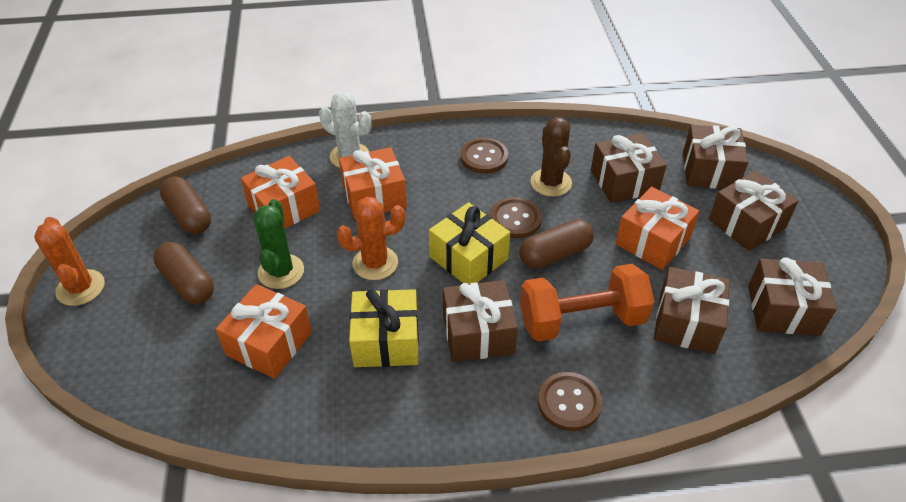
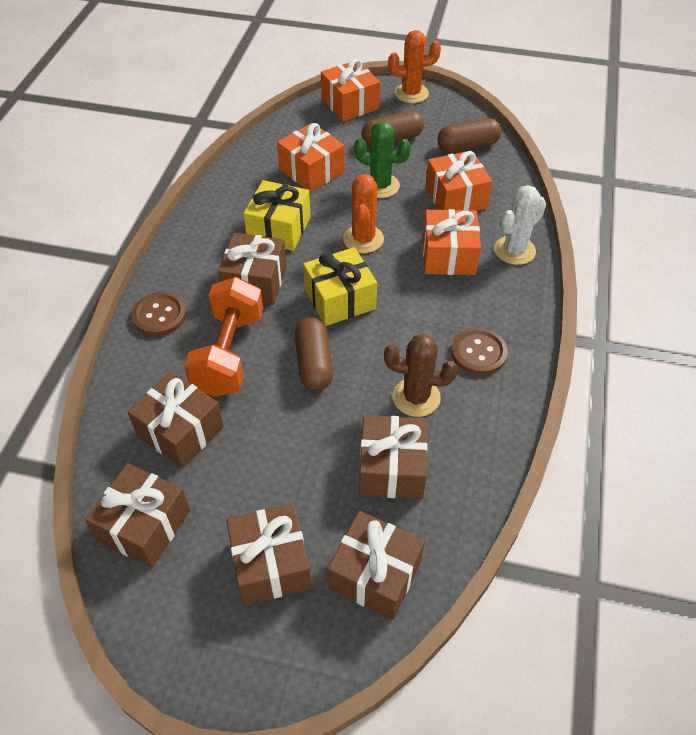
camera: 110 degrees right, 5 degrees up
(515, 219) = (374, 348): brown button -> none
(652, 241) = (291, 453): orange gift -> orange gift (350, 104)

